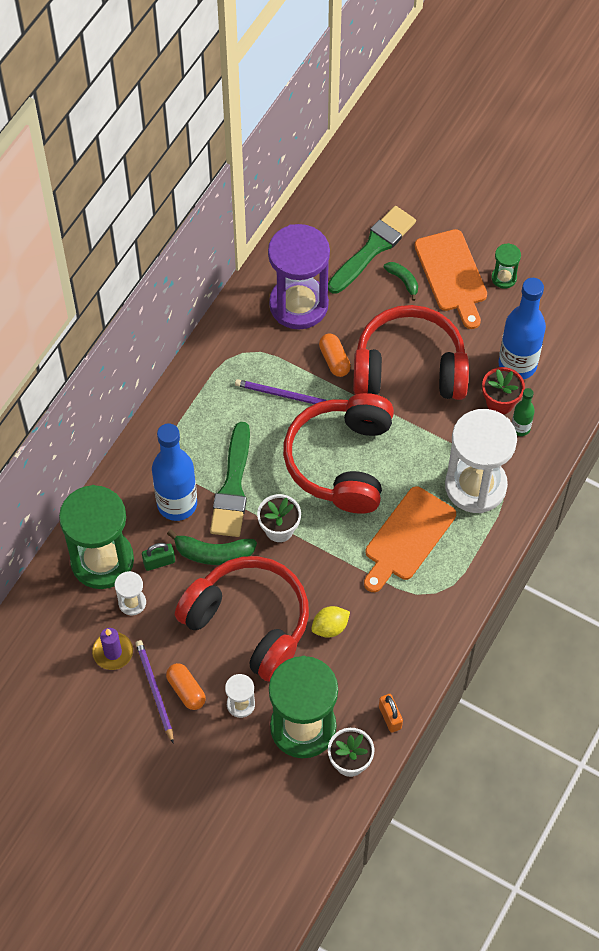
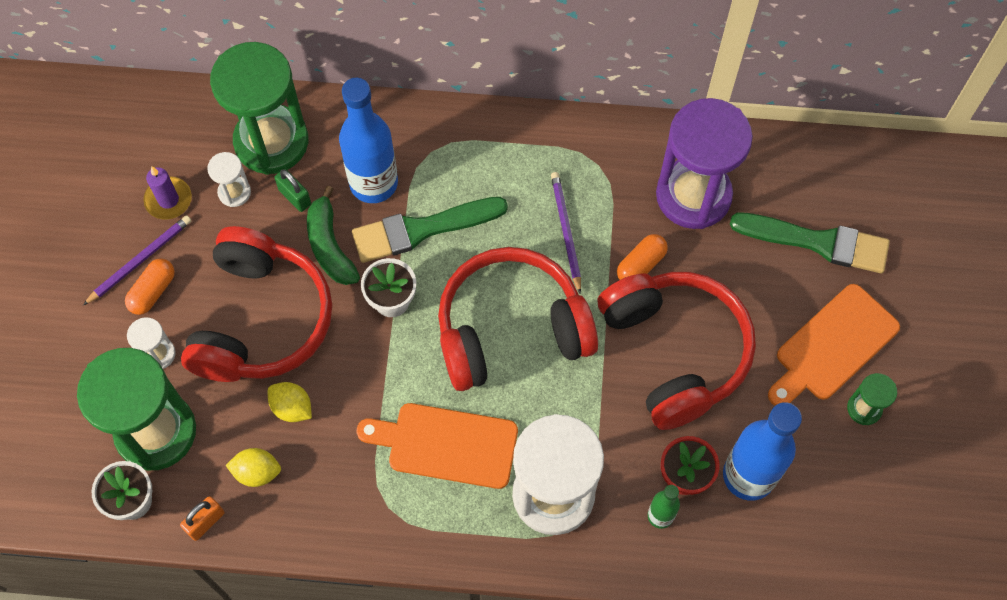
camera: 65 degrees right, 5 degrees up
(368, 669) = (257, 472): none -> yellow lemon
(403, 281) = (791, 294): green banana -> none

